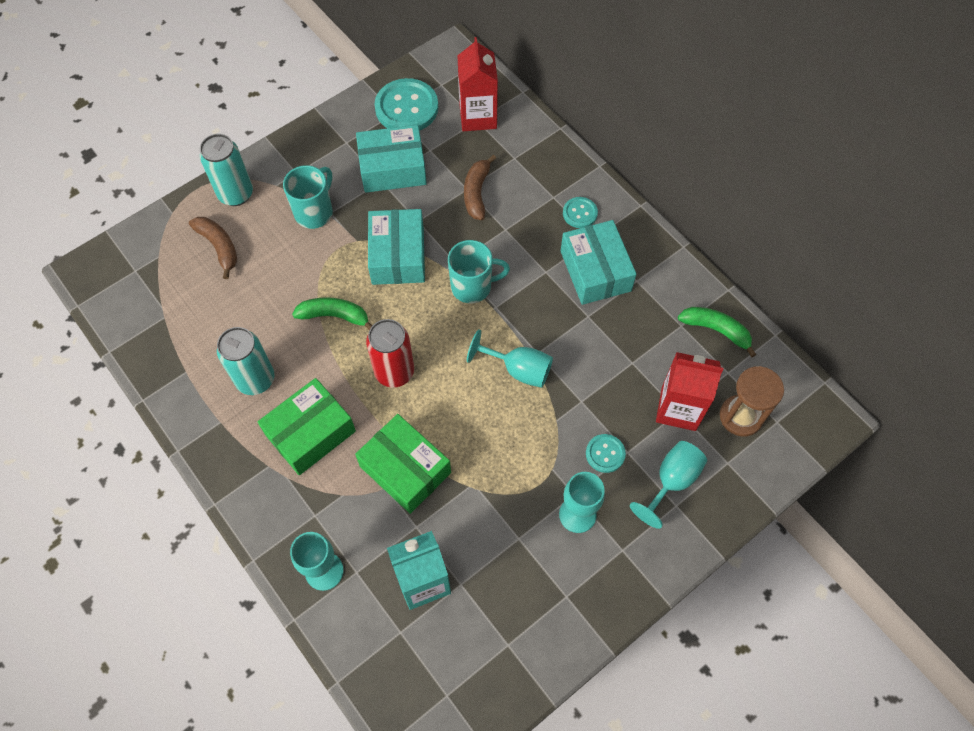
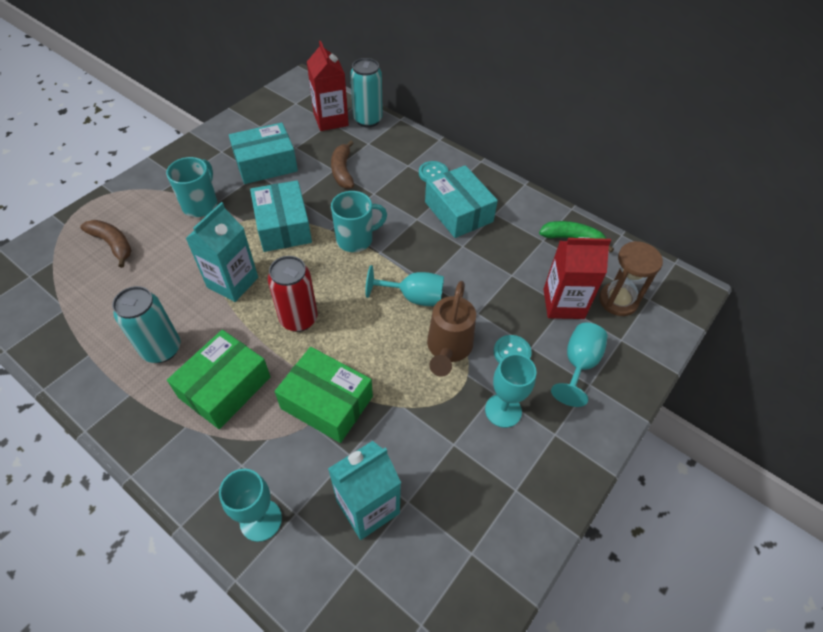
camera: 15 degrees left, 10 degrees down
(236, 194) = (125, 201): turquoise can -> turquoise can (368, 120)
(334, 316) = (232, 282): green banana -> turquoise carton
(406, 108) = (269, 121): turquoise button -> none
(539, 437) = (448, 349): none -> brown watering can

